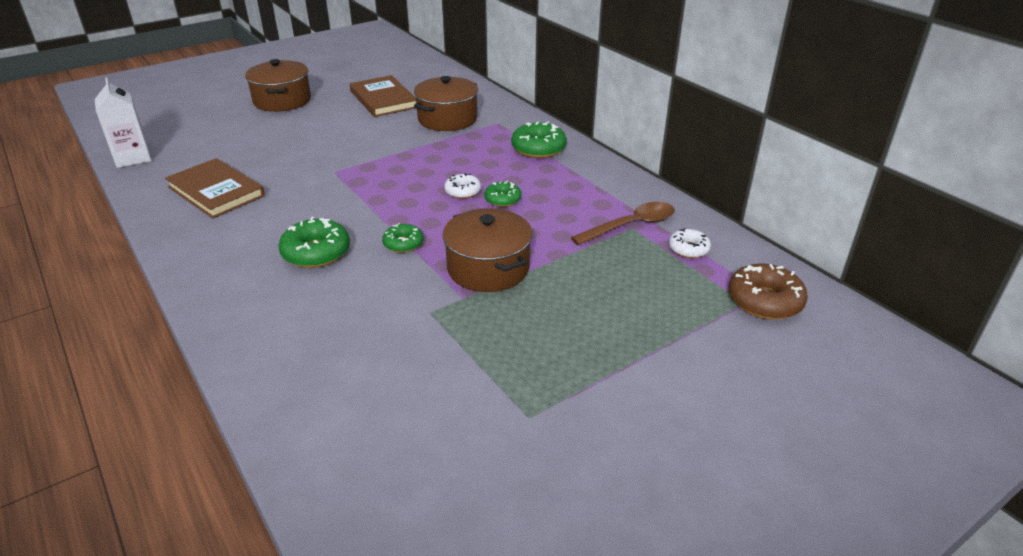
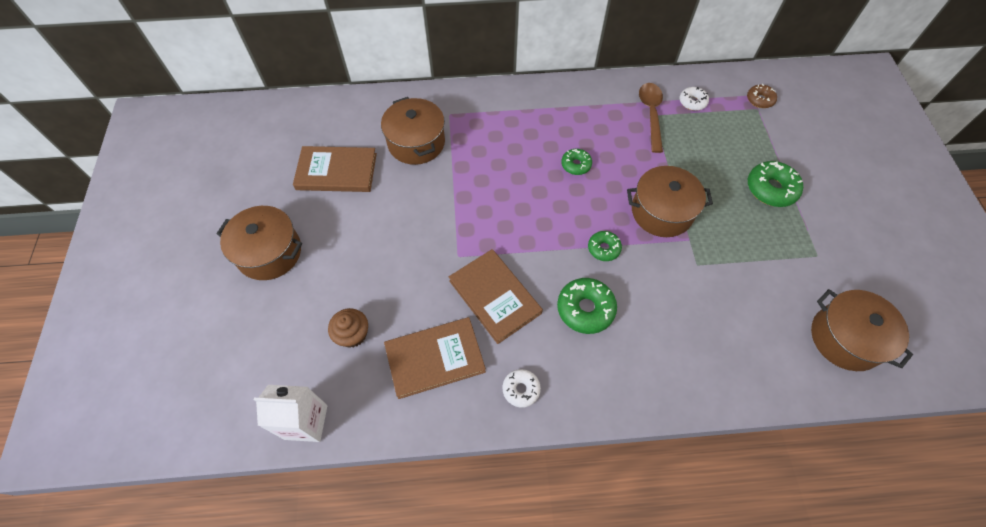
camera: 60 degrees left, 25 degrees up
(222, 151) = (352, 334): none -> brown cupcake
(300, 201) = (495, 297): none -> brown book
(398, 476) = (845, 338): none -> brown pot
(463, 191) = (549, 183): white donut -> white donut (521, 389)
(538, 148) = (512, 110): green donut -> green donut (771, 189)
(764, 301) = (760, 100): brown donut -> brown donut, size x0.60

